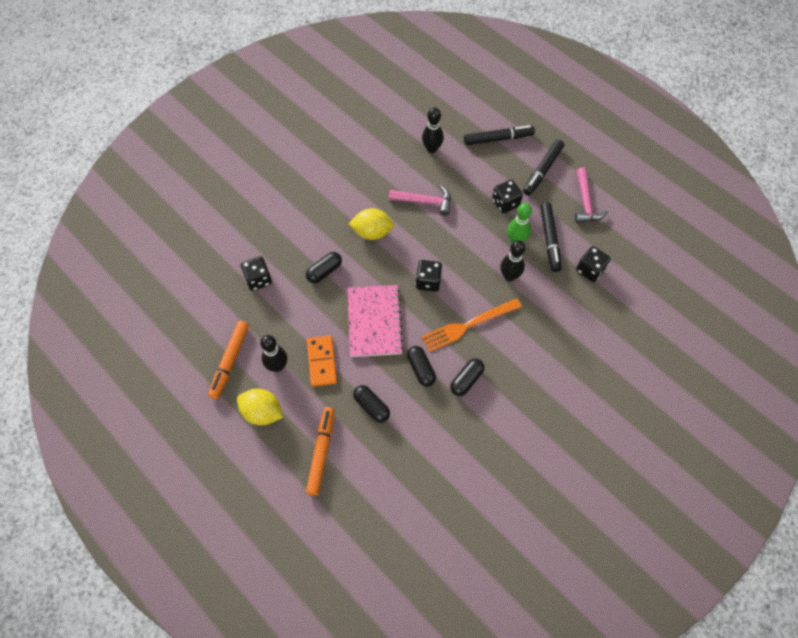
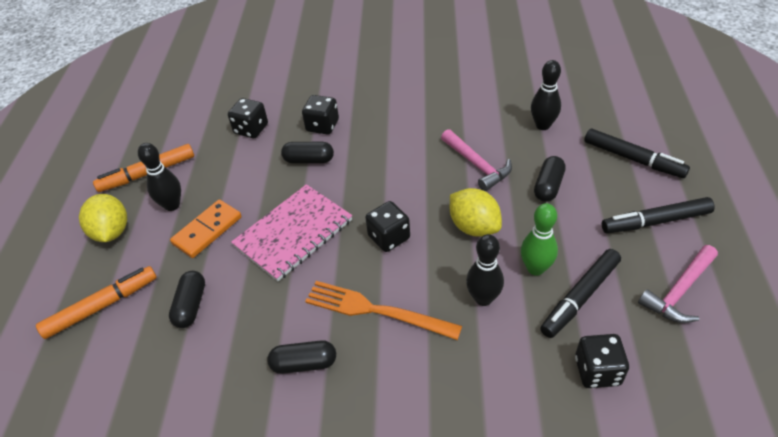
camera: 50 degrees right, 15 degrees down
(372, 232) = (391, 158): yellow lemon -> yellow lemon (474, 227)
(421, 369) = (276, 312): black capsule -> black capsule (548, 186)
(505, 203) = (567, 223): black dice -> black dice (322, 126)

